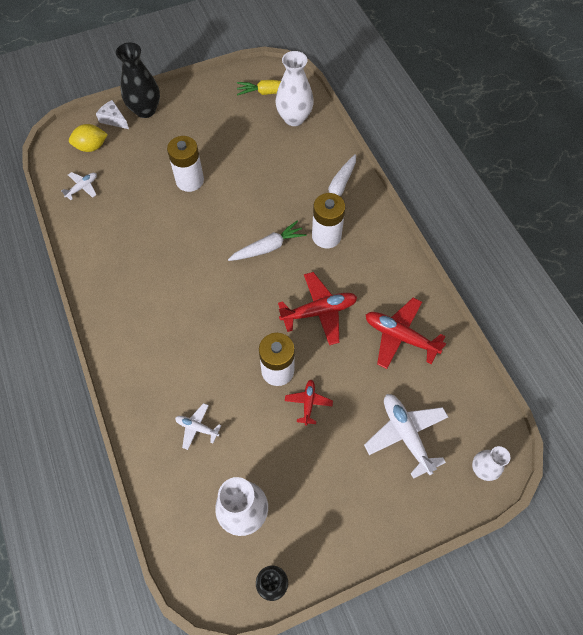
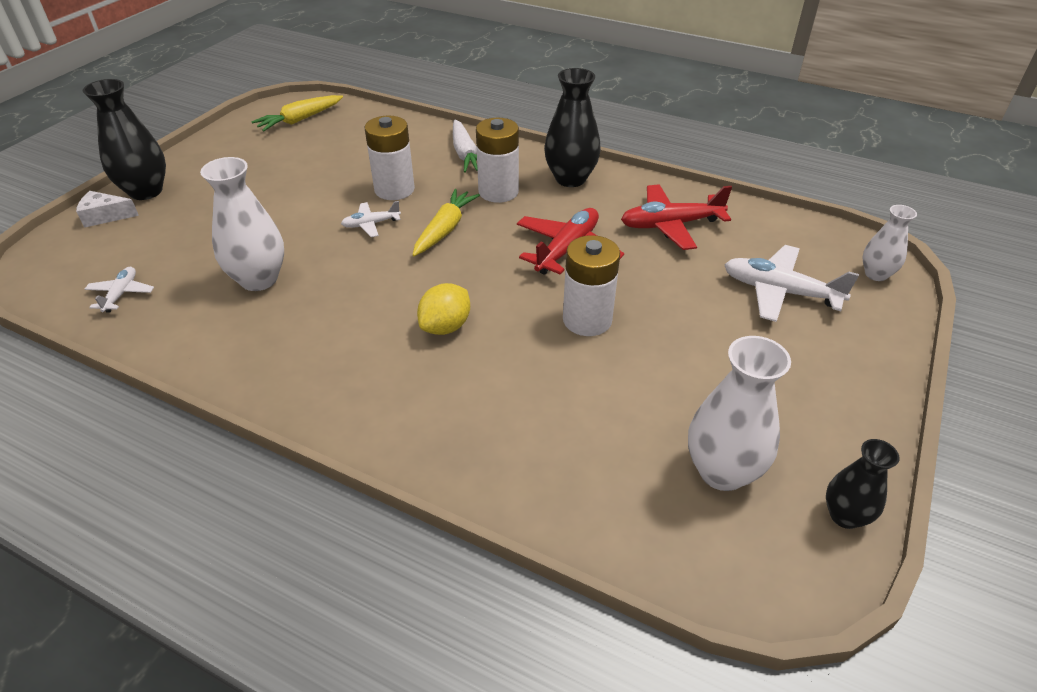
camera: 40 degrees left, 20 degrees down
(91, 147) = (95, 252): yellow lemon -> yellow lemon (445, 326)
(190, 180) = (278, 221): white battery -> white battery (394, 189)
(197, 427) = (561, 429): white plane -> white plane (371, 224)
(268, 247) = (445, 229): white carrot -> yellow carrot
(294, 118) = (351, 127): white vase -> white vase (259, 279)
(308, 403) = (655, 326): red plane -> none
(380, 254) = (570, 179): none -> black vase

